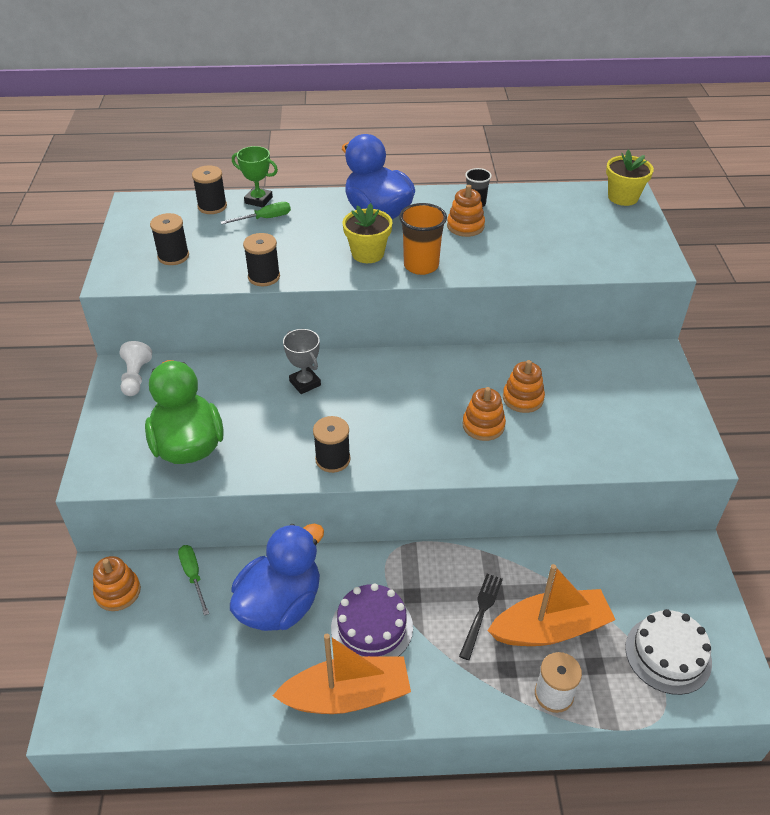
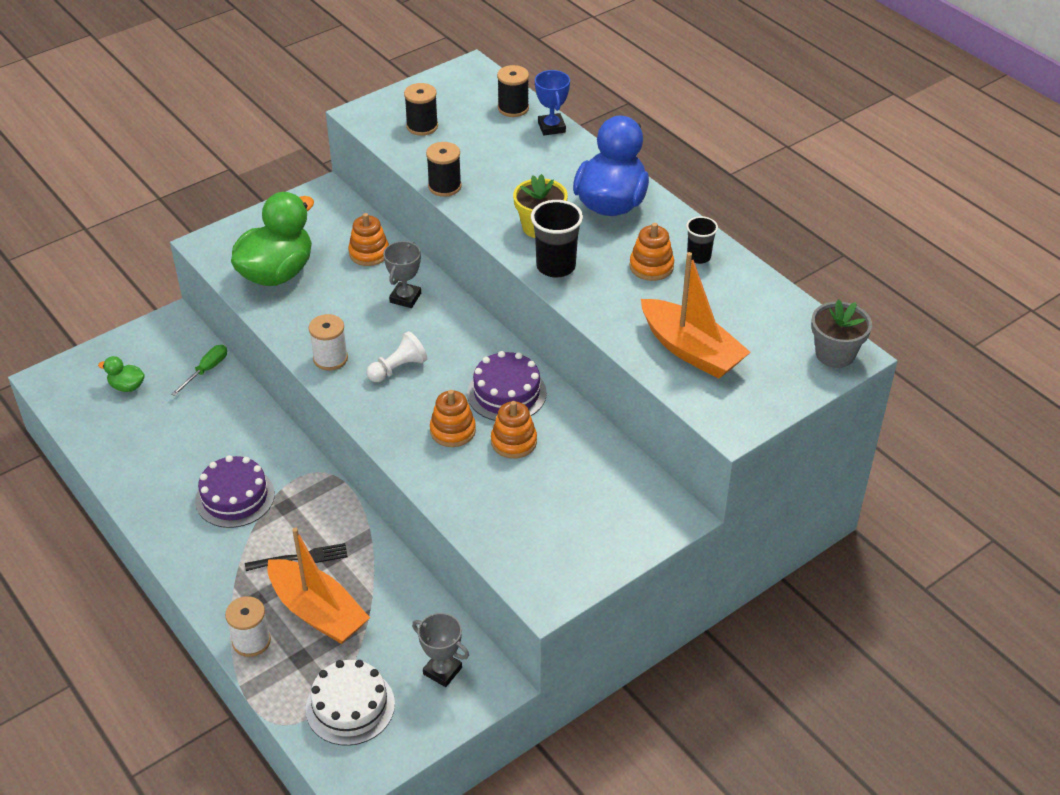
camera: 55 degrees right, 0 degrees up
(118, 592) = (162, 340): orange stacking toy -> orange stacking toy (369, 253)
(136, 377) = (325, 204): white pawn -> white pawn (398, 368)
(151, 649) = (127, 386): none -> green duck
(258, 200) = (551, 127): green trophy -> blue trophy
(265, 219) = (528, 145): green screwdriver -> none
(280, 604) = (217, 433): blue duck -> none
(333, 459) = (330, 358): black spool -> white spool
(347, 696) = (162, 514): orange boat -> orange boat (691, 350)
(421, 265) = (556, 266): orange cup -> black cup
(467, 378) = (506, 393): none -> purple cake
(623, 197) = (835, 354): yellow flower pot -> grey flower pot
(663, 575) = (442, 671): none -> grey trophy

